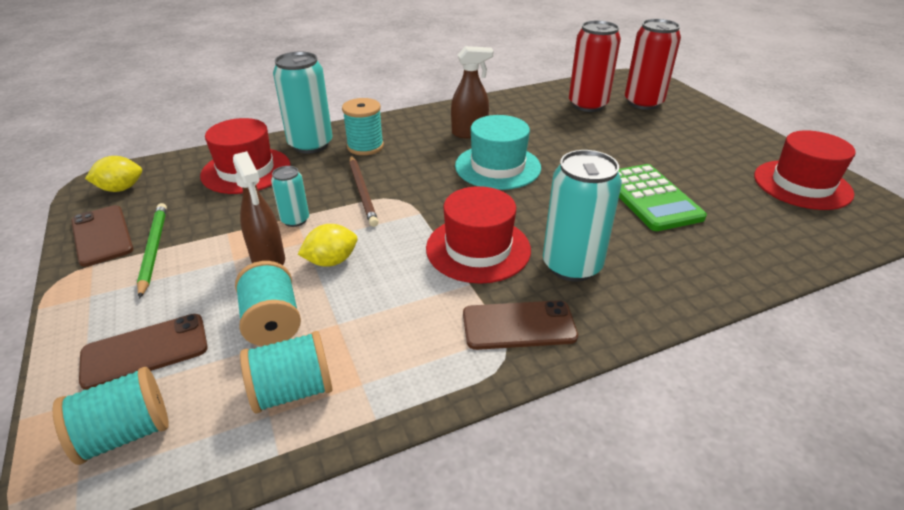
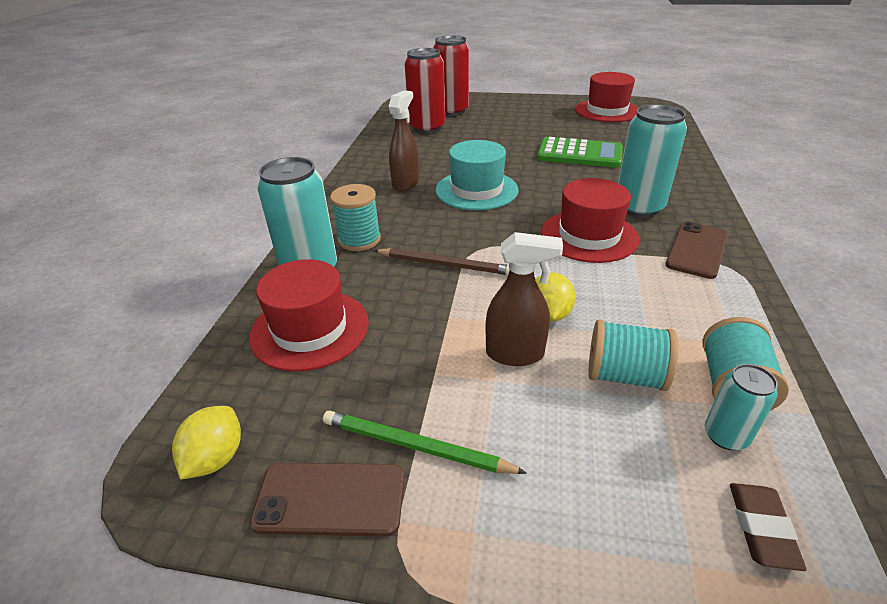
camera: 55 degrees left, 0 degrees up
(125, 433) = (761, 528): turquoise spool -> brown eraser
(145, 351) = (624, 488): brown phone -> none
(295, 220) = (455, 318): turquoise can -> turquoise can (725, 436)

